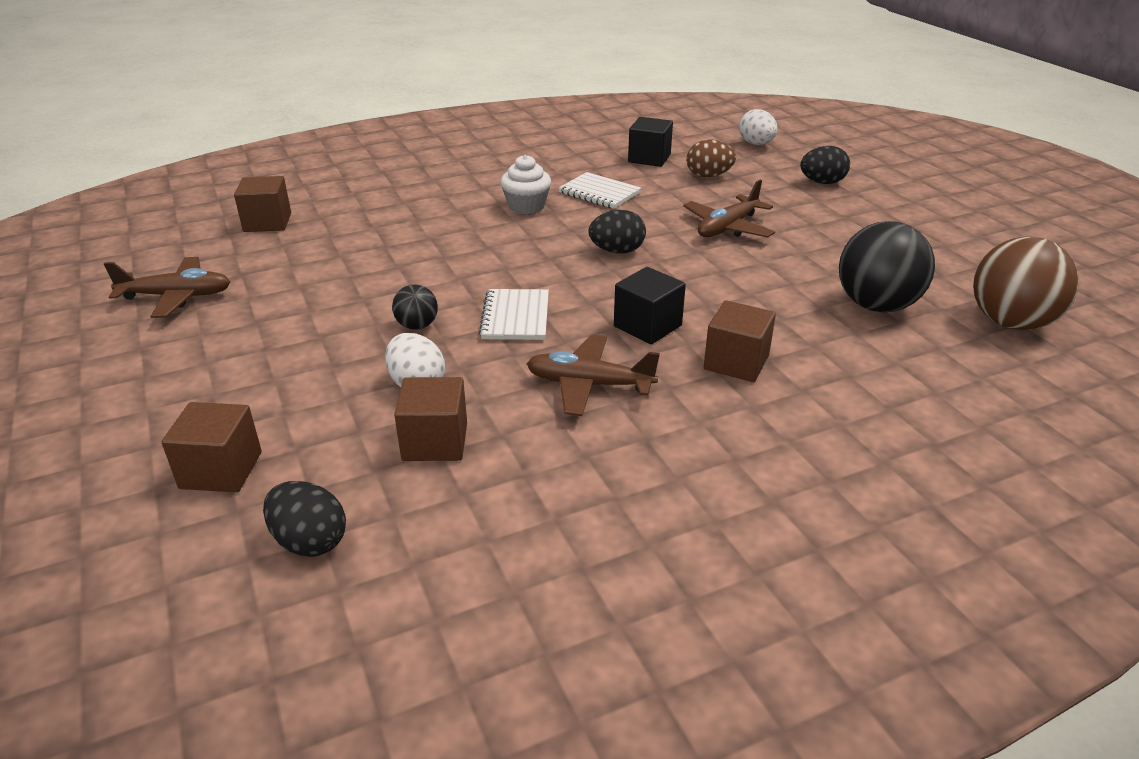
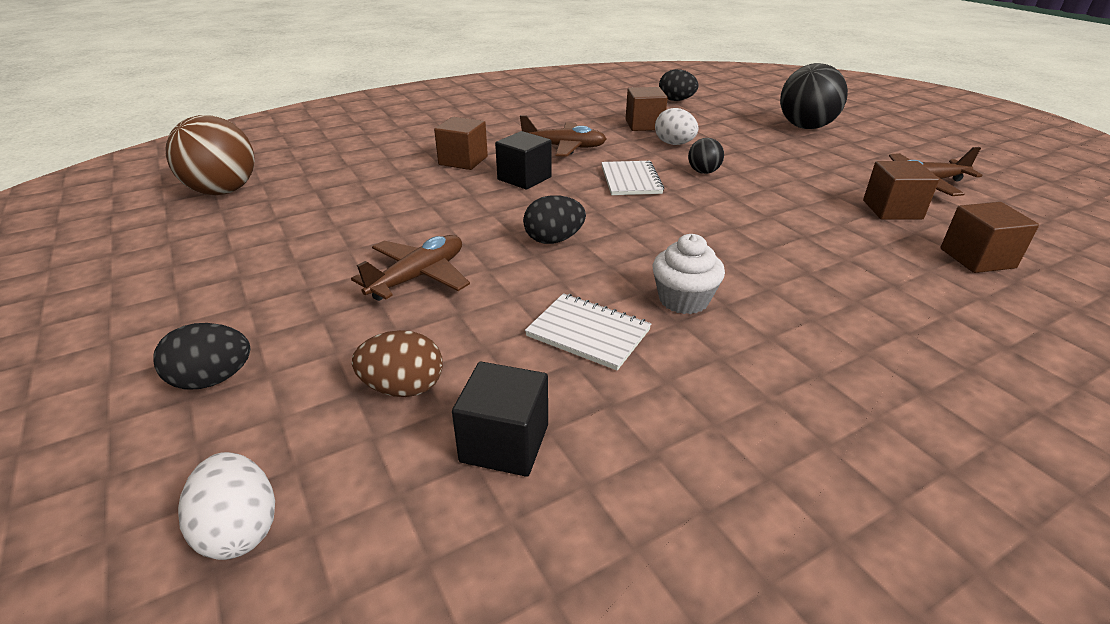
camera: 175 degrees right, 0 degrees up
(221, 470) = (744, 114): brown cube -> brown cube (892, 210)
(876, 305) = (323, 199): black ball -> black ball (805, 127)

